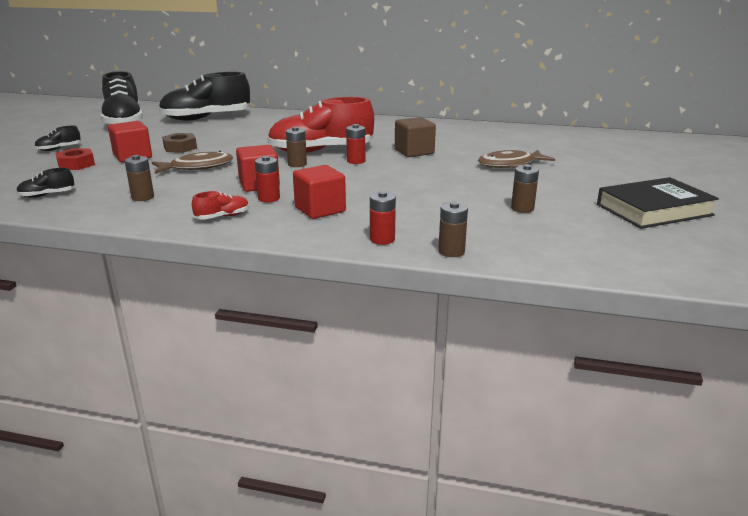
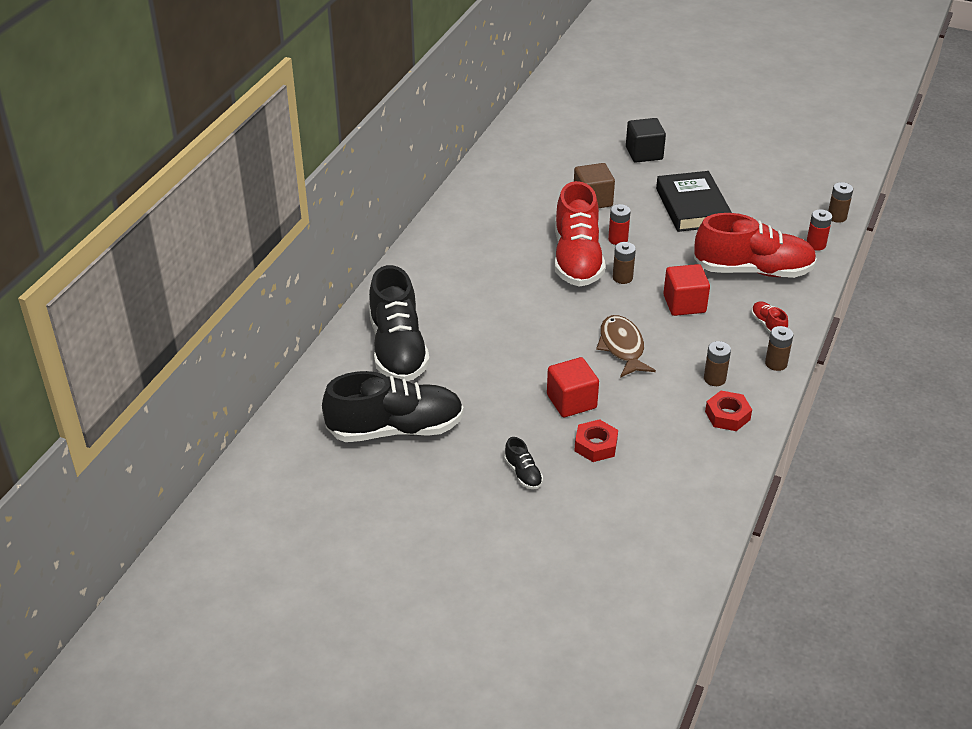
camera: 80 degrees left, 15 degrees up
(47, 195) = (703, 449): black shoe -> none
(87, 203) = (727, 415): none -> red nut
(180, 147) = (541, 365): brown nut -> none
(269, 198) = (723, 298): red battery -> none
(320, 209) = (753, 270): red cube -> red shoe
(510, 165) = (644, 153): brown fish -> black cube
(522, 208) = (755, 170): brown battery -> brown battery (776, 363)
(653, 210) = (759, 116): black book -> black book (692, 207)

